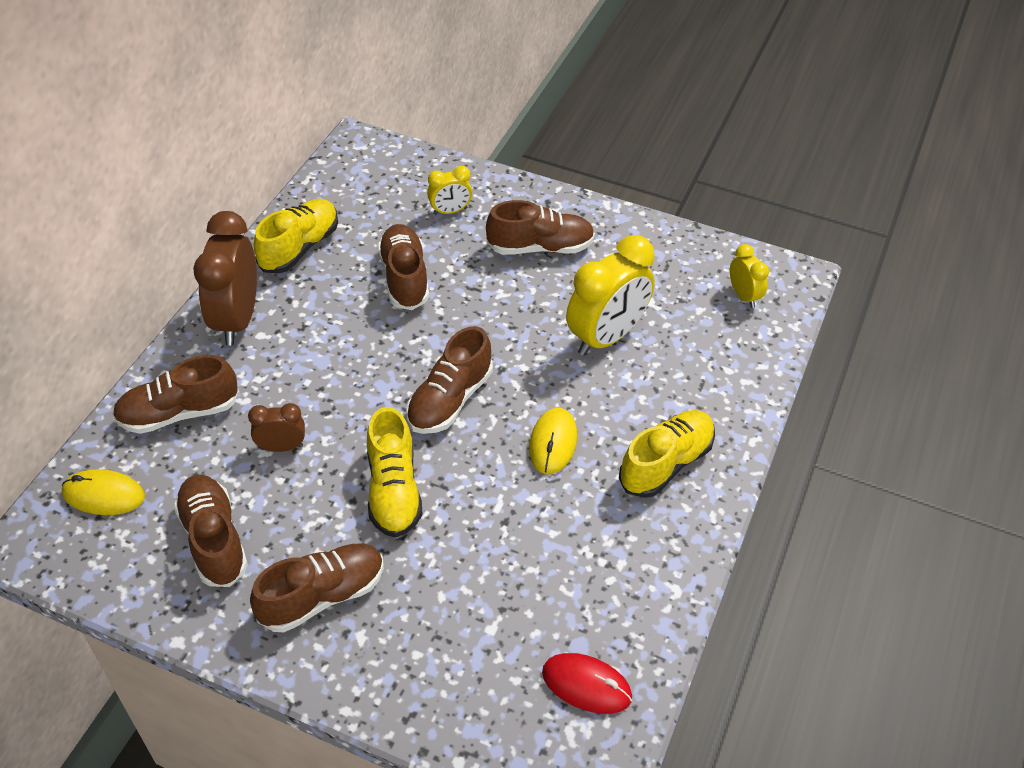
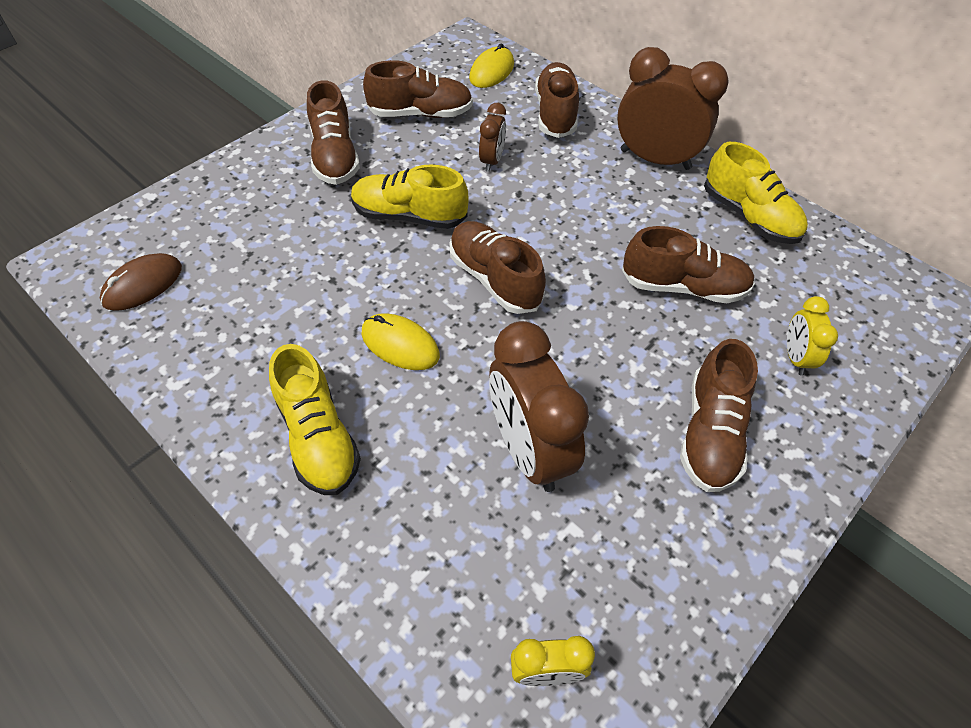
camera: 110 degrees right, 5 degrees up
(586, 685) = (143, 285): red mouse -> brown mouse
(606, 337) = (529, 450): yellow clock -> brown clock

